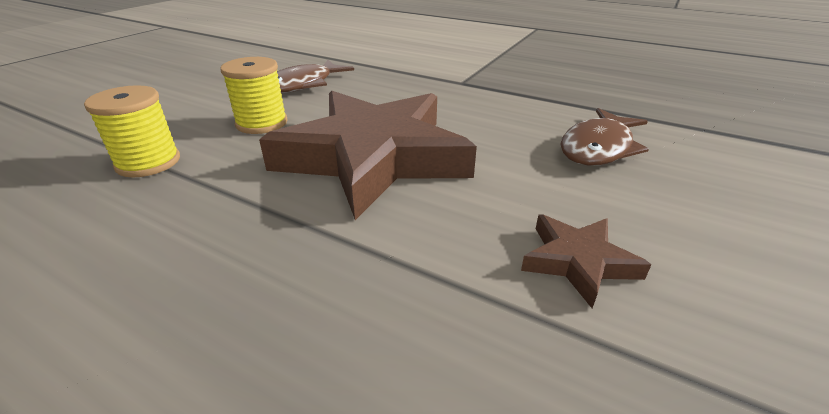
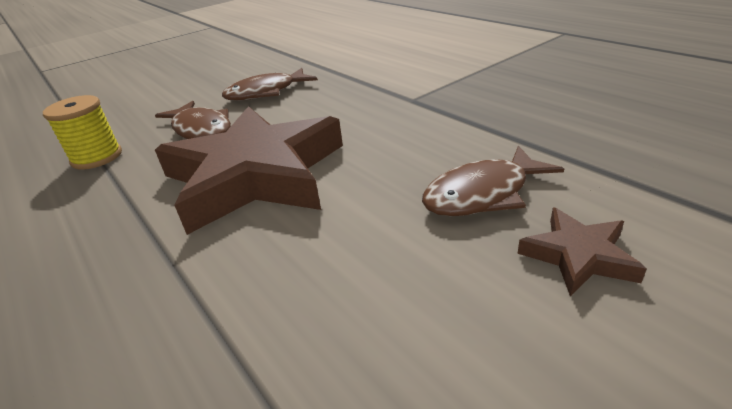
camera: 25 degrees right, 0 degrees up
(262, 123) = (201, 129): yellow spool -> brown fish
(578, 261) = (330, 318): brown star -> brown star (578, 256)

